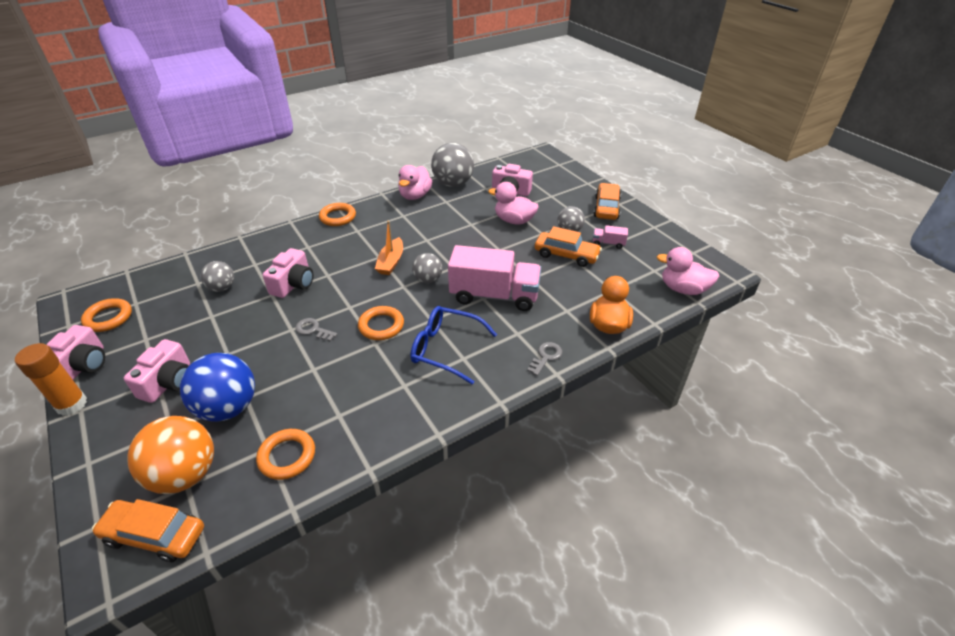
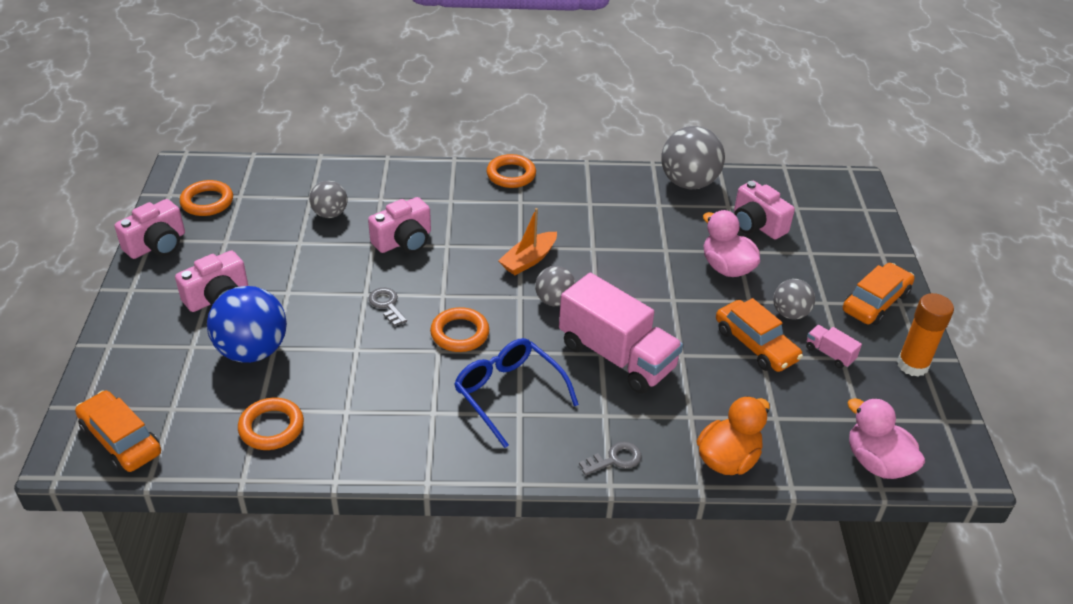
camera: 30 degrees right, 0 degrees up
(72, 404) = (127, 280): orange glue stick -> orange glue stick (912, 365)
(185, 474) = (177, 398): orange ball -> none
(415, 196) = (626, 181): pink duck -> none

